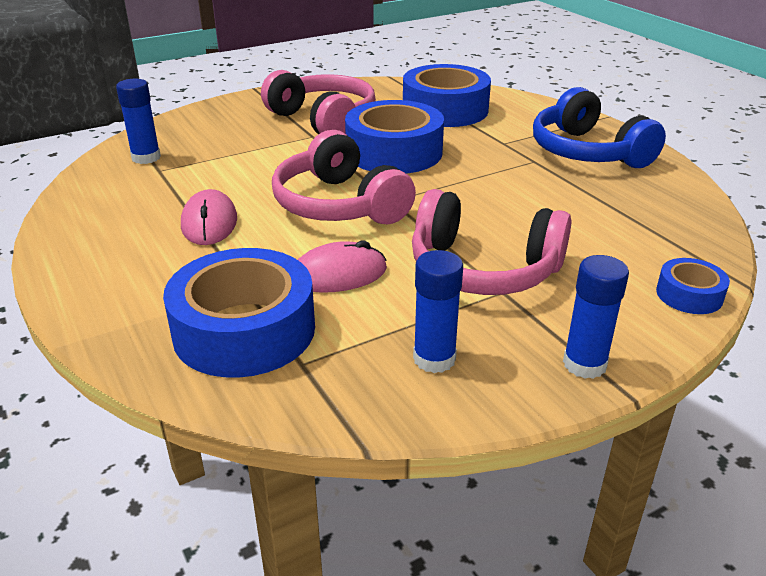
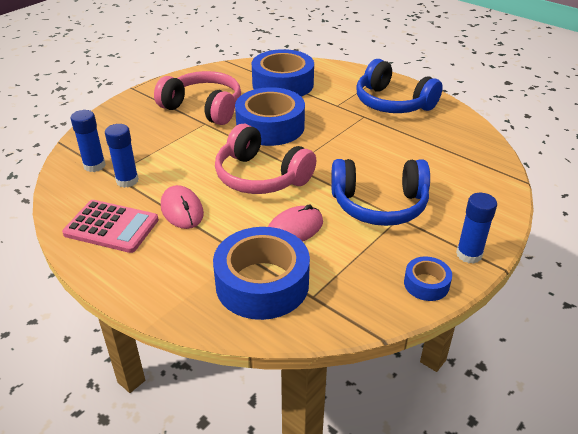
camera: 20 degrees left, 5 degrees up
(111, 224) = (111, 227): none -> pink calculator
(434, 359) = (387, 273): blue glue stick -> blue glue stick (127, 181)
(483, 269) = (379, 205): pink headphones -> blue headphones
(689, 295) = (500, 195): blue tape -> blue tape (426, 284)

